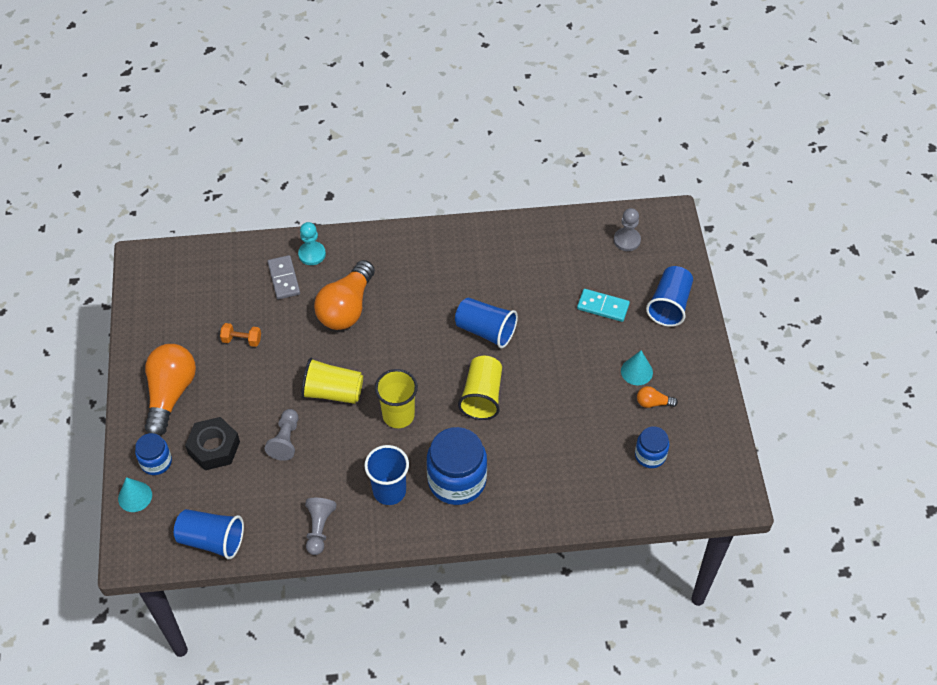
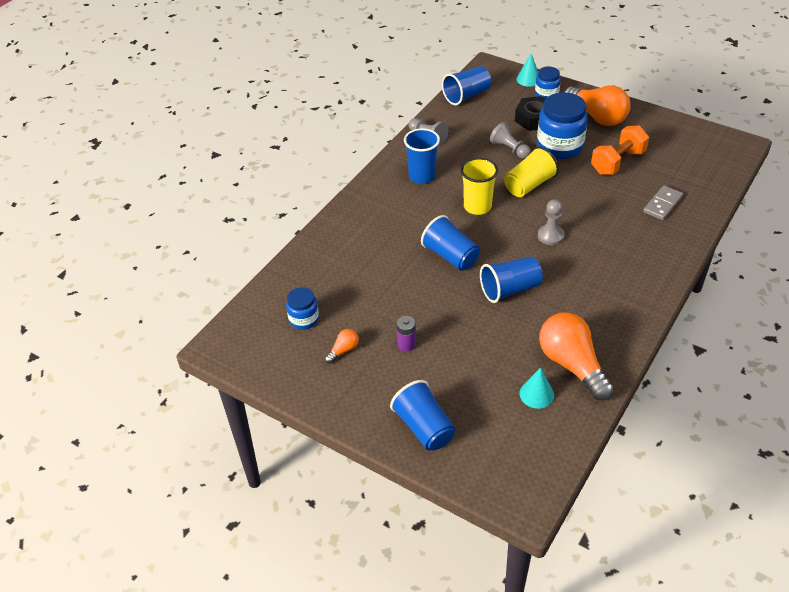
camera: 130 degrees right, 10 degrees down
(242, 340) = (617, 162): orange dumbbell -> orange dumbbell, size x1.83
(284, 279) = (662, 204): grey domino -> grey domino turned 75 degrees counterclockwise
(312, 254) = (678, 229): turquoise pawn -> none
(346, 308) = (603, 224): orange light bulb -> orange light bulb (572, 365)
(457, 480) = (396, 209): blue jar -> blue jar (559, 146)
(482, 396) = (450, 256): yellow cup -> blue cup
(603, 307) = (466, 378): turquoise domino -> none
(607, 364) = (406, 344): none -> purple battery
(627, 240) = (526, 445): grey pawn -> grey pawn (550, 236)
(636, 371) = (381, 359): turquoise cone -> turquoise cone (536, 394)

